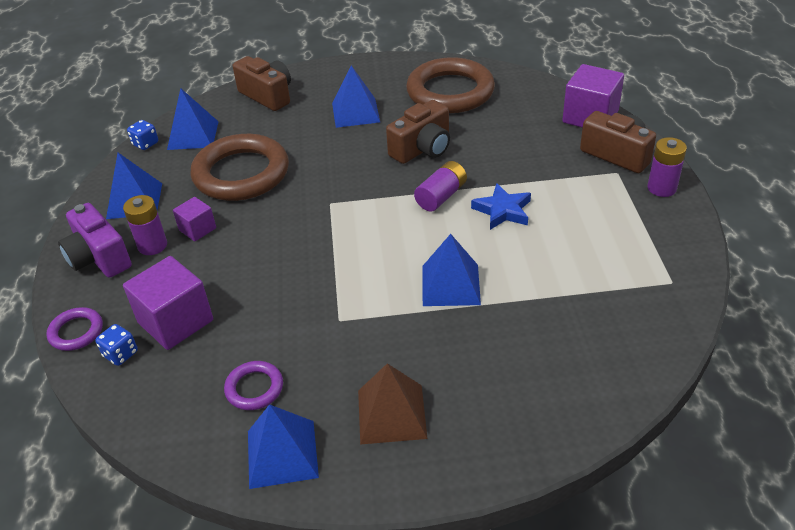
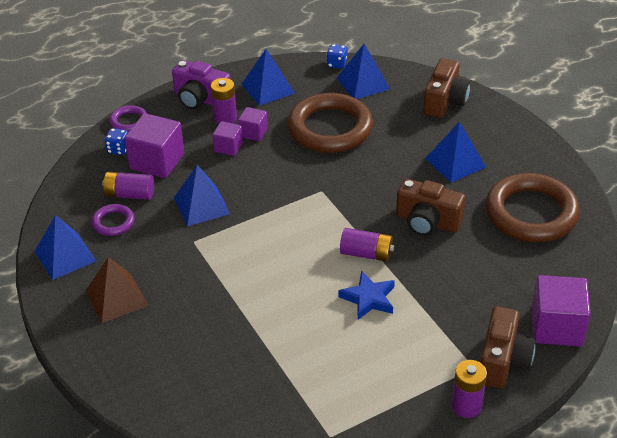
camera: 65 degrees right, 0 degrees up
(99, 258) = (200, 99): purple camera -> purple camera turned 90 degrees counterclockwise
(204, 254) = (228, 147): none -> purple cube
(215, 361) = (129, 194): none -> purple battery
(450, 285) = (259, 291): blue pyramid -> blue pyramid (201, 205)

